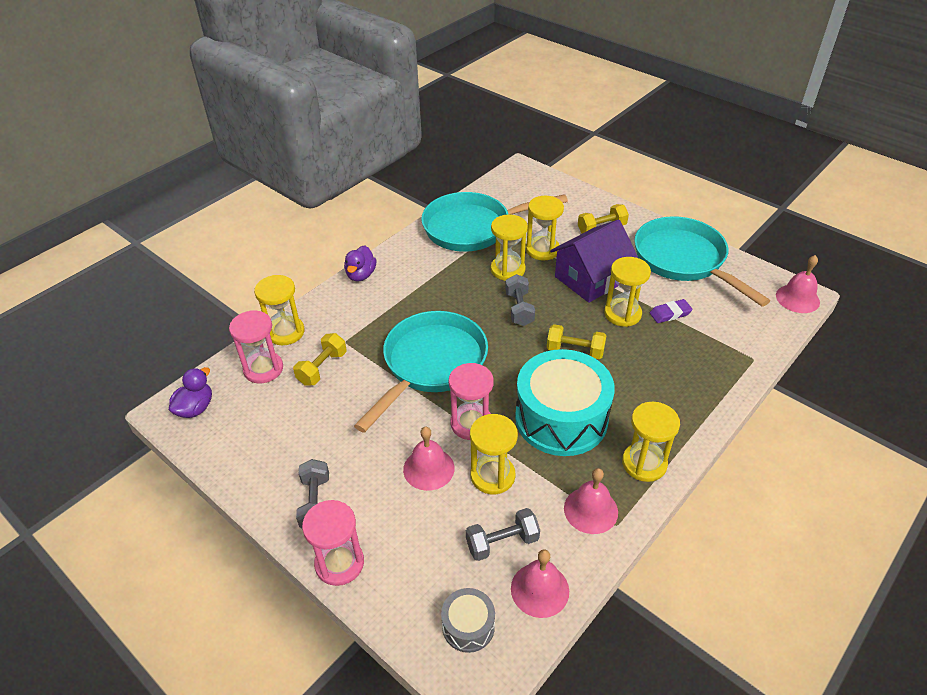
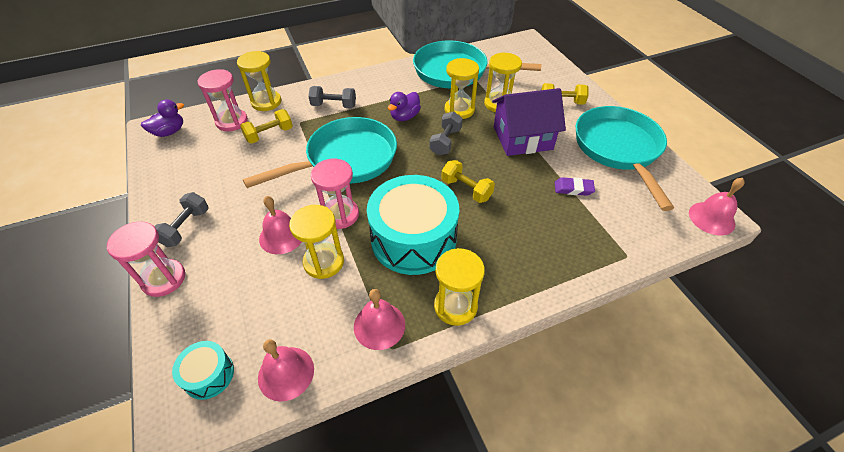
camera: 25 degrees right, 5 degrees up
(361, 275) = (348, 80): purple duck -> purple duck (405, 117)
(468, 626) = (209, 375): grey drum -> turquoise drum
(502, 542) = (288, 319): grey dumbbell -> grey dumbbell (334, 105)
(622, 314) = (529, 174): yellow hourglass -> none

